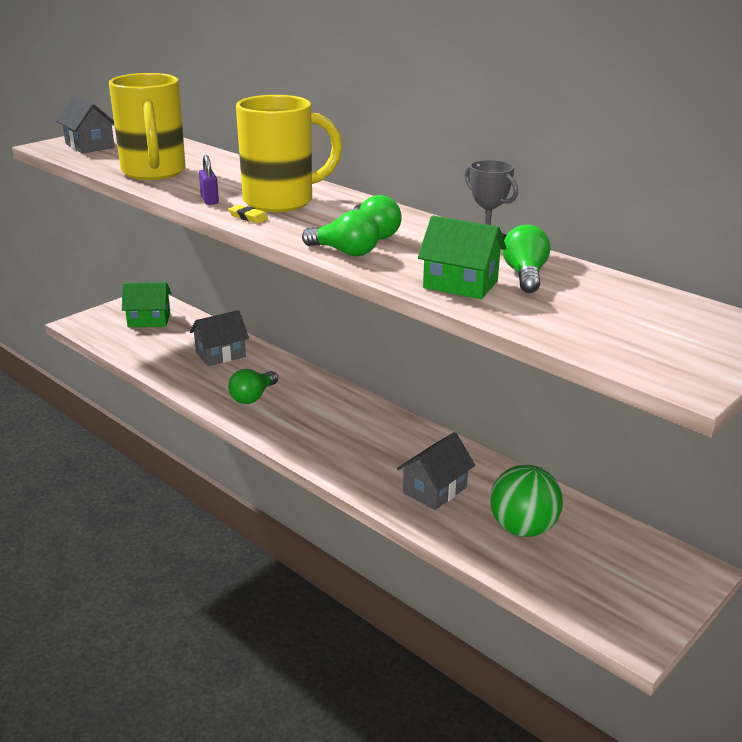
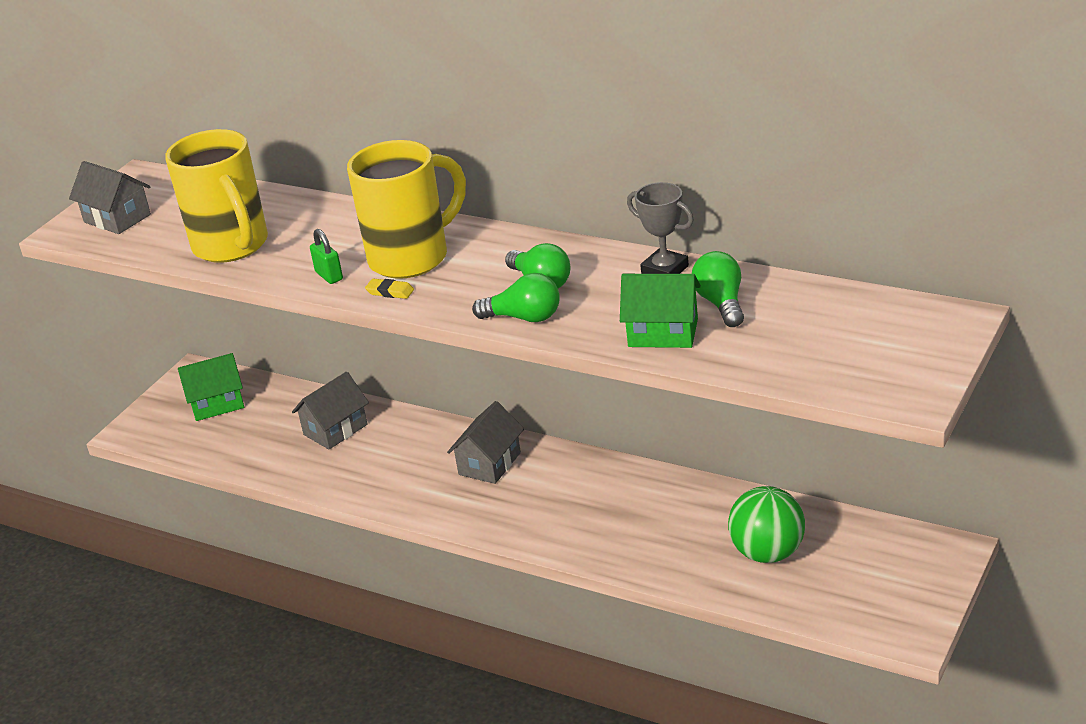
camera: 10 degrees left, 5 degrees up
(209, 200) = (329, 276): purple padlock -> green padlock
(253, 397) = (405, 476): green light bulb -> none
(434, 490) = (661, 535): grey house -> grey house (489, 463)

